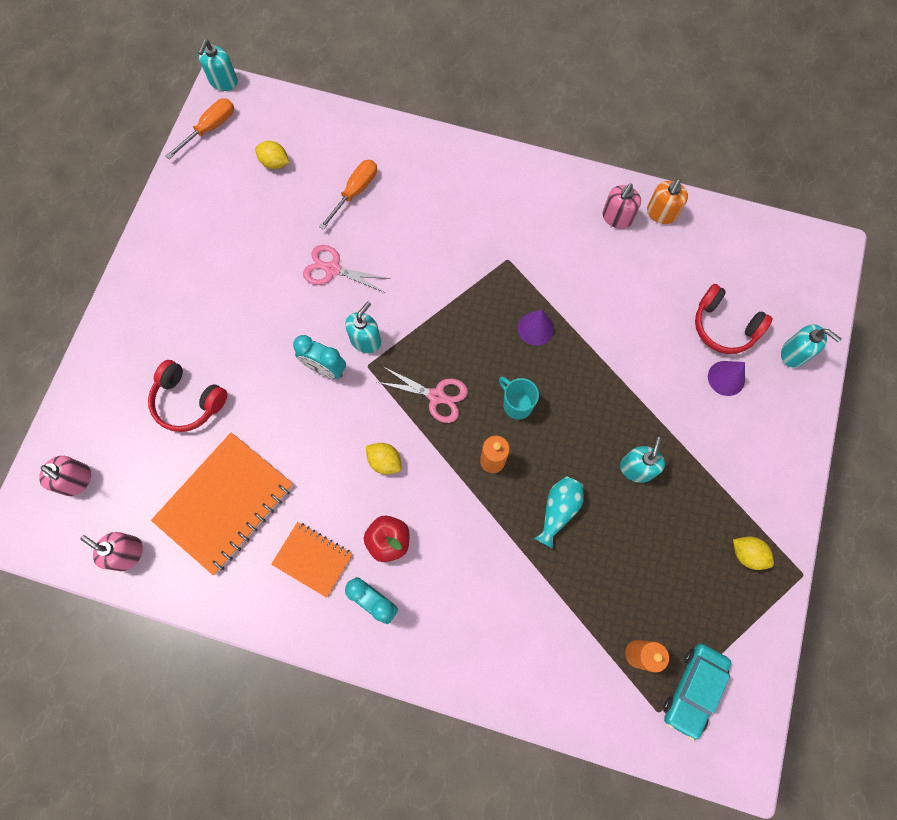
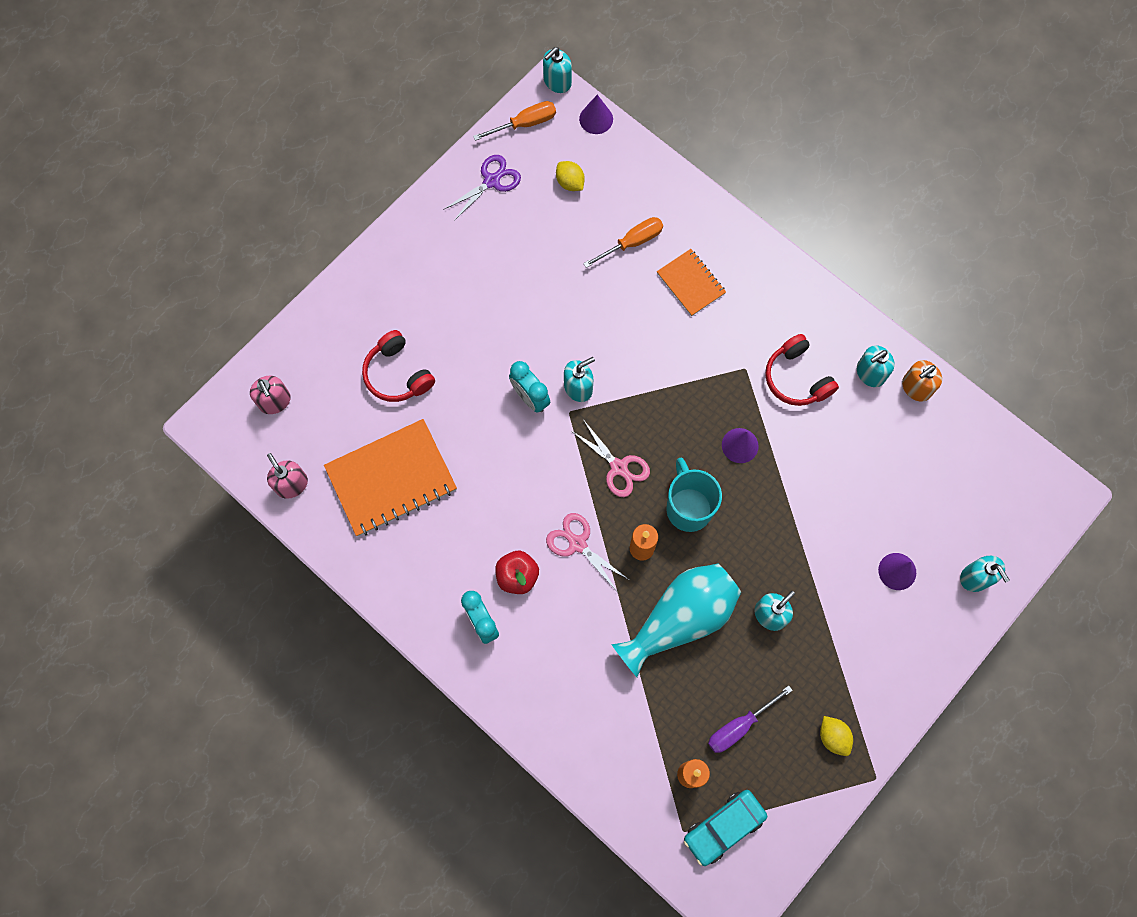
camera: 25 degrees right, 0 degrees up
(201, 190) = (491, 181): none -> purple scissors
(273, 99) = (596, 119): none -> purple cone
(313, 559) = (445, 561): orange notebook -> orange notebook (691, 283)
(333, 269) = (578, 308): pink scissors -> pink scissors (577, 544)
(384, 461) = (545, 505): yellow lemon -> none
(517, 404) = (688, 507): turquoise mug -> turquoise mug, size x1.56
(558, 510) = (680, 619): turquoise vase -> turquoise vase, size x1.94
(617, 217) = (870, 373): pink soap dispenser -> turquoise soap dispenser
(660, 585) = (739, 726): none -> purple screwdriver
(724, 326) = (920, 522): red headphones -> red headphones (796, 378)

